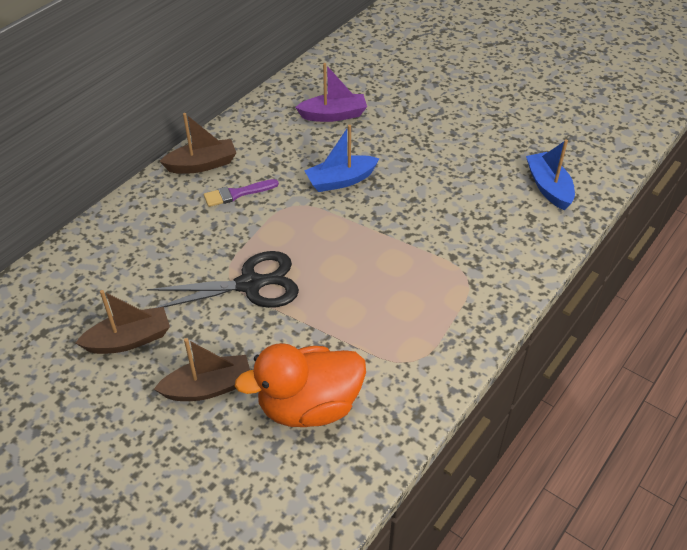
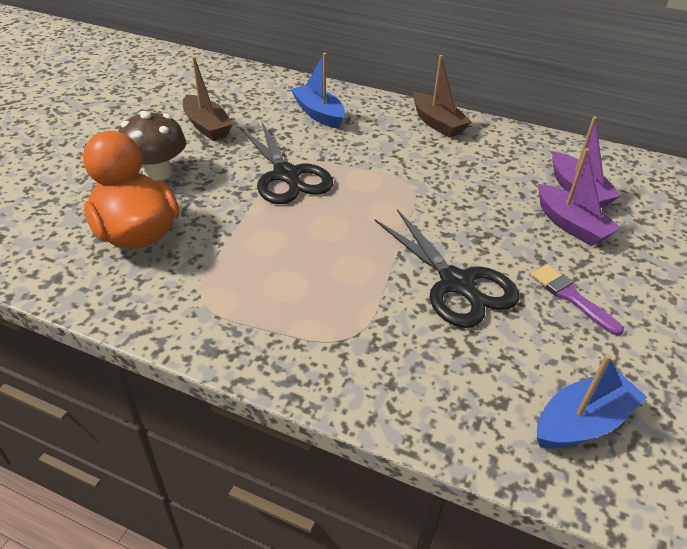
camera: 75 degrees right, 5 degrees down
(208, 387) = (158, 173): brown boat -> brown mushroom
(237, 194) = (407, 148): purple brush -> purple brush (571, 297)
(341, 180) = (467, 211): blue boat -> blue boat (319, 114)
(373, 132) = (571, 225): none -> purple boat
(423, 208) = (457, 284): none -> black scissors

